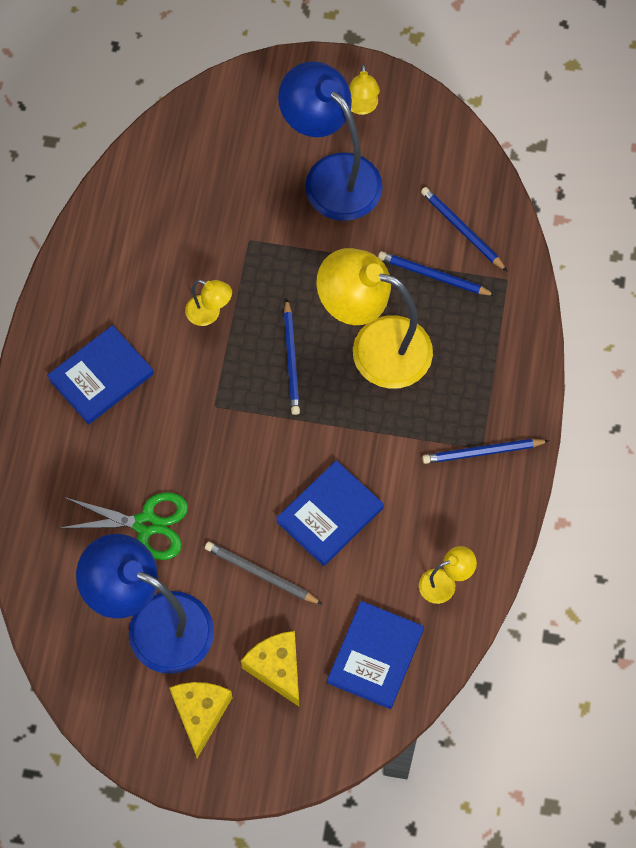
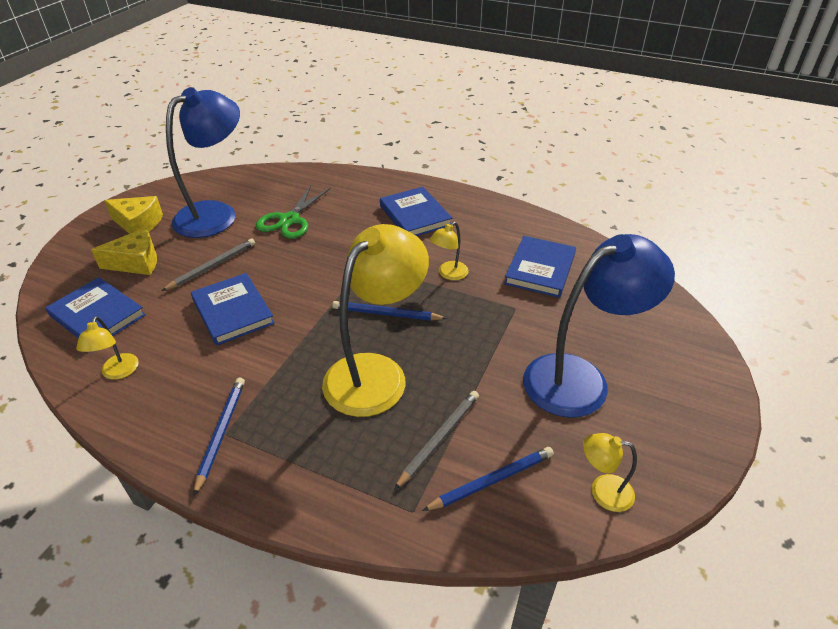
camera: 105 degrees right, 25 degrees down
(177, 224) = (540, 269): none -> blue book
(362, 107) = (669, 421): yellow lamp -> yellow lamp (602, 491)
(434, 276) = (439, 438): blue pencil -> grey pencil

